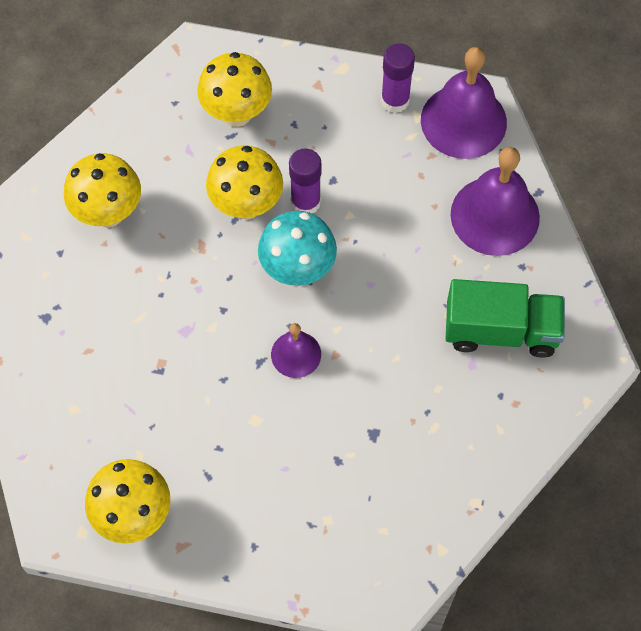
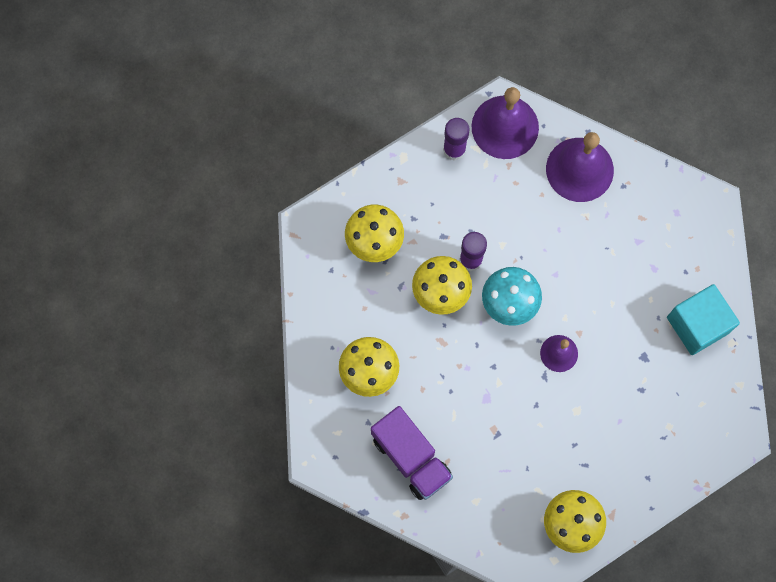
camera: 45 degrees left, 10 degrees up
(61, 316) = (411, 457): none -> purple truck
(459, 454) = (697, 325): none -> turquoise cube
(501, 330) = (649, 235): green truck -> none

